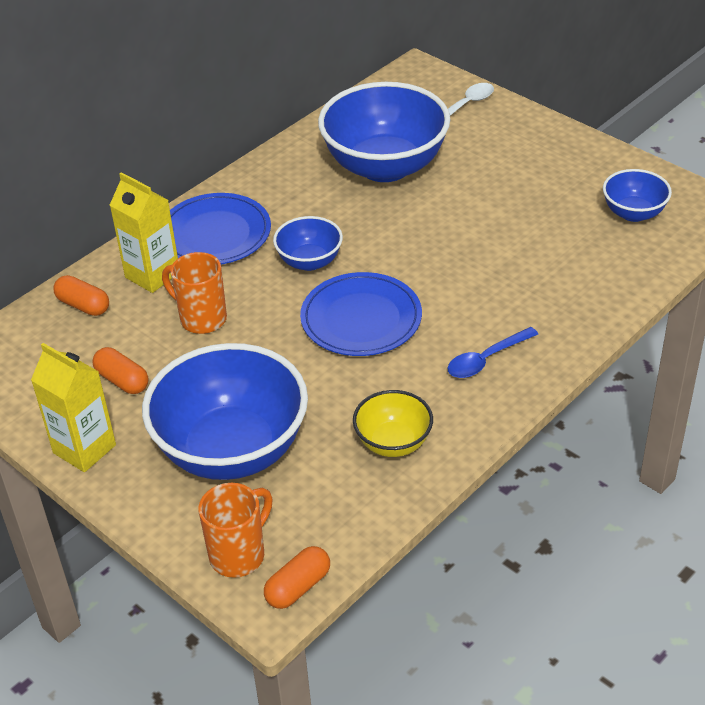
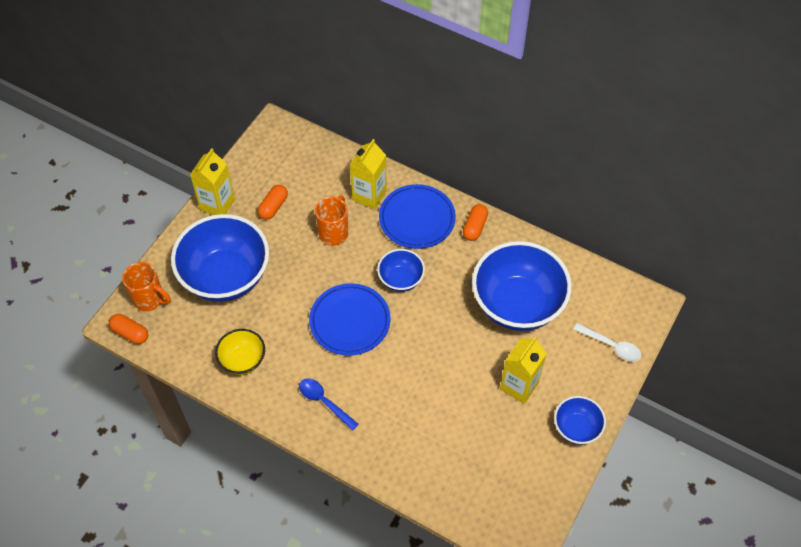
camera: 75 degrees right, 15 degrees up
(83, 305) = (334, 168): orange capsule -> orange capsule (475, 227)
(502, 182) = (519, 386): none -> yellow carton
(633, 213) = (503, 483): blue bowl -> blue bowl (576, 428)

